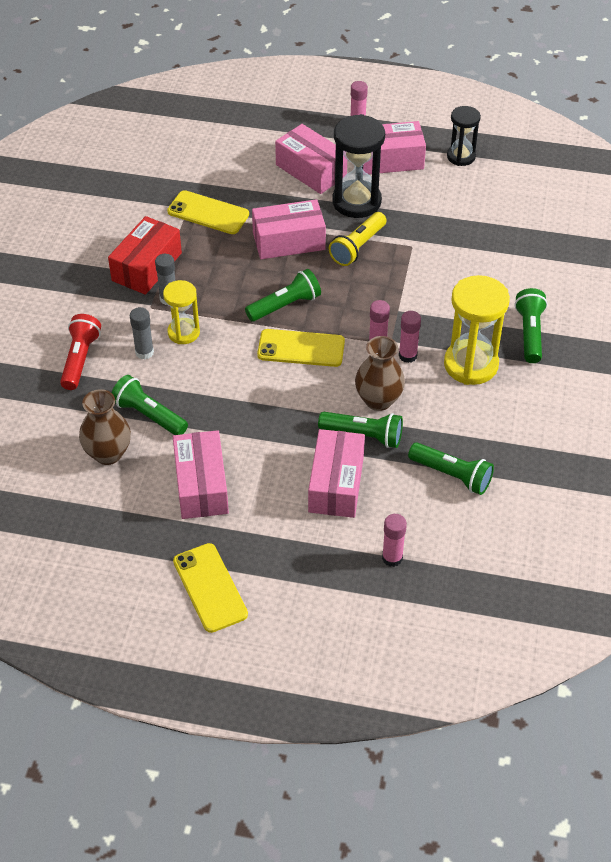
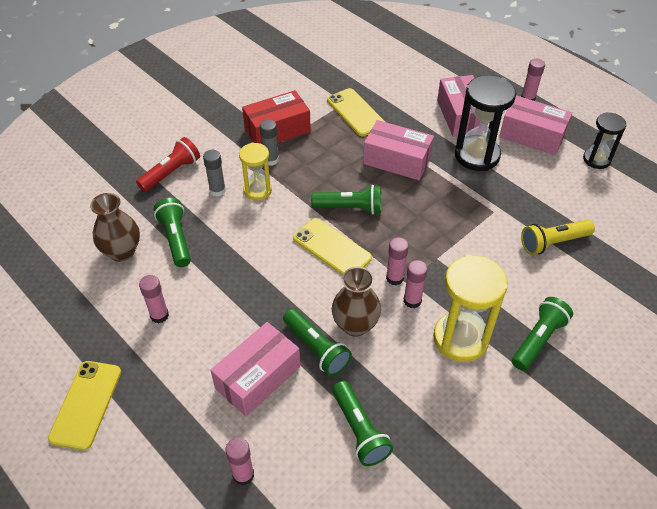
camera: 35 degrees right, 0 degrees up
(201, 485) = (159, 315): pink box -> pink glue stick
(358, 247) = (447, 191): yellow flashlight -> yellow flashlight (553, 243)

